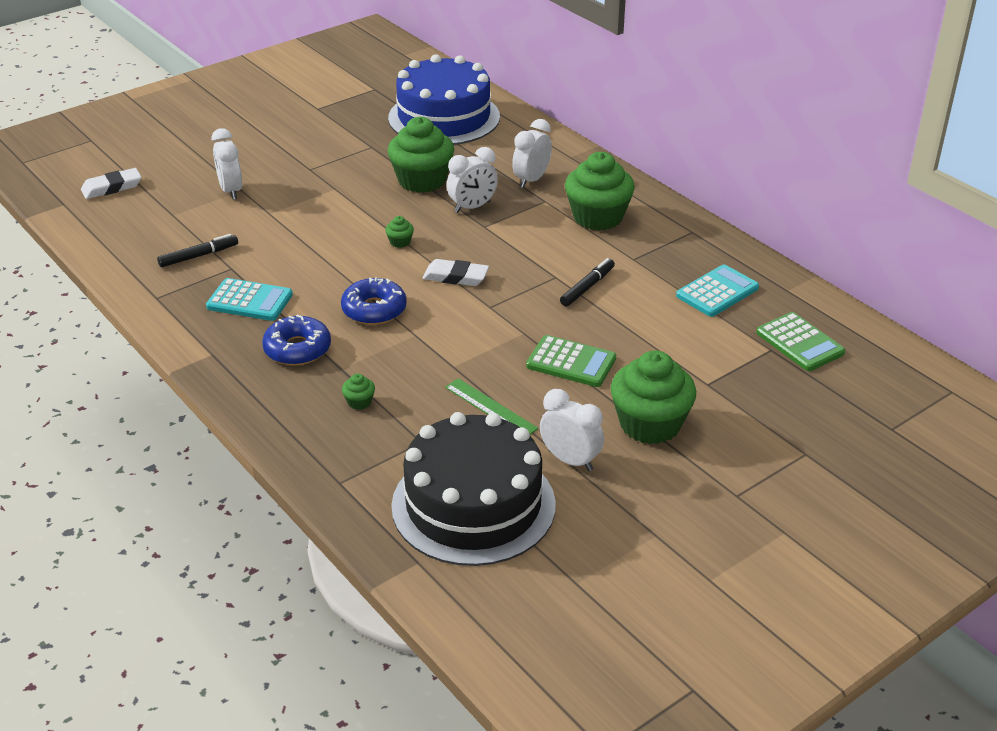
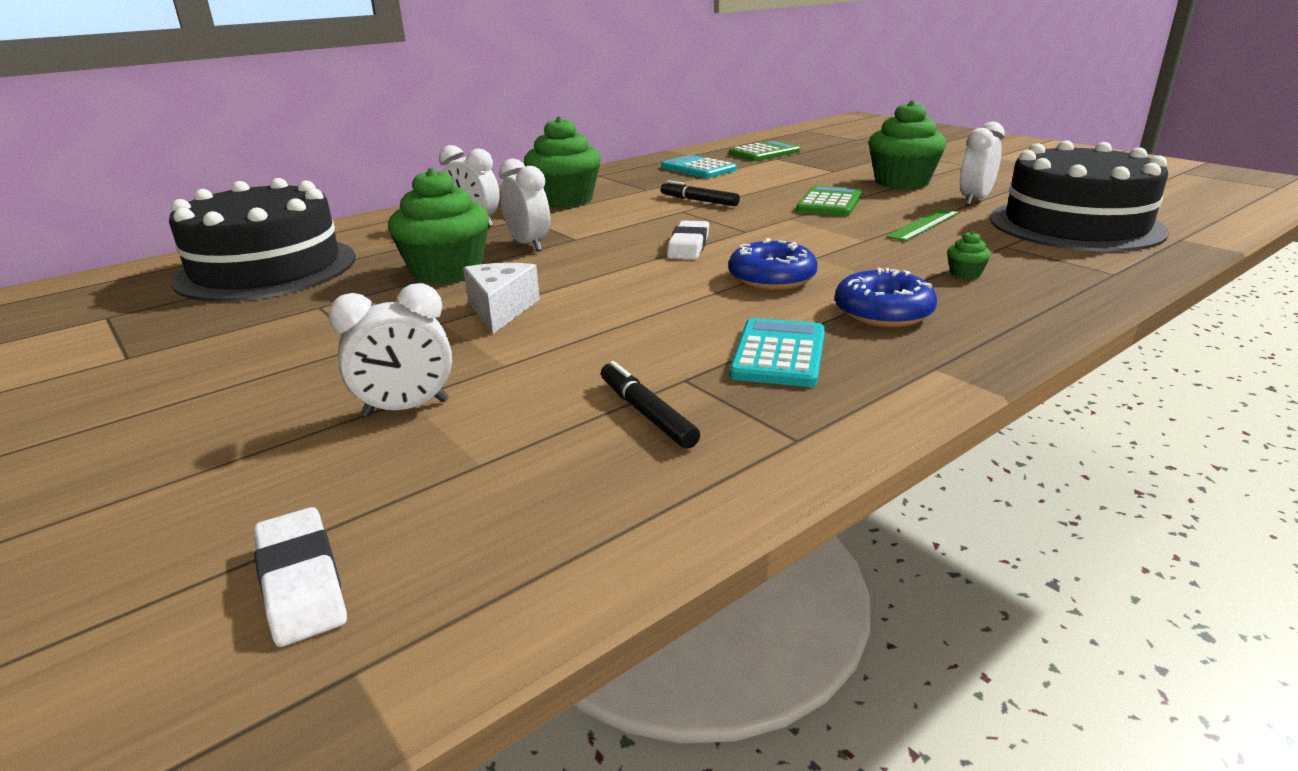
camera: 90 degrees left, 10 degrees down
(347, 206) = (501, 310): none -> white cheese
(400, 242) = (608, 274): green cupcake -> none
(444, 117) = (266, 268): blue cake -> black cake

